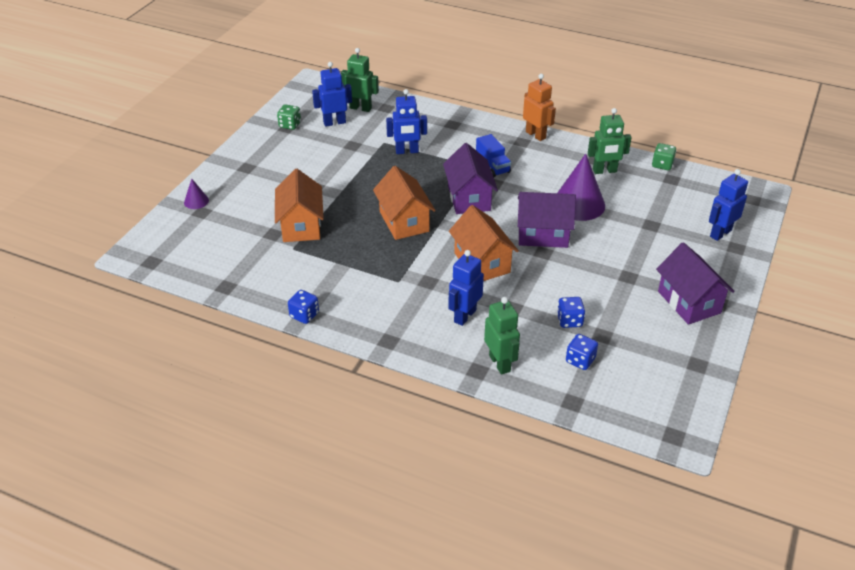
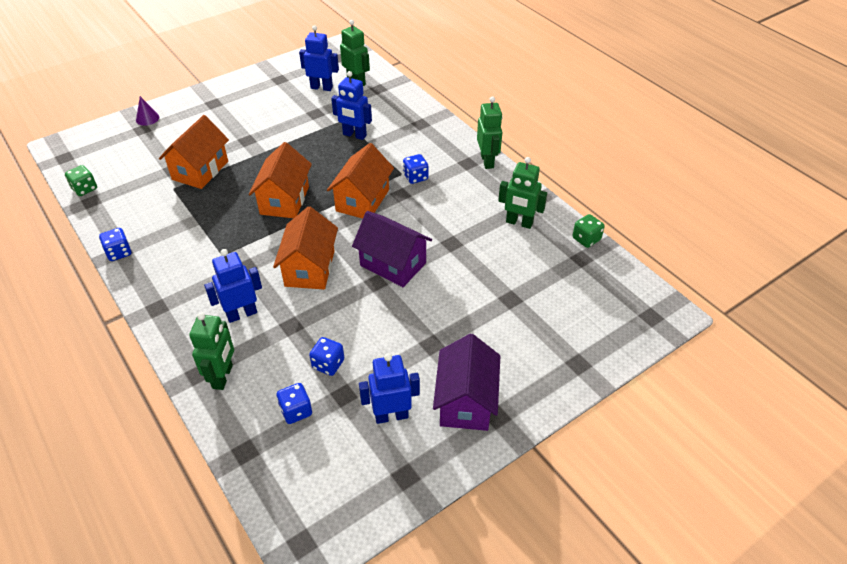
camera: 30 degrees right, 5 degrees up
(290, 125) = (284, 78): green dice -> green dice (84, 189)
(469, 198) = (362, 200): purple house -> orange house
(492, 166) = (415, 177): blue truck -> blue dice
(536, 135) = (487, 161): orange robot -> green robot
(578, 204) = (459, 247): purple cone -> none
(720, 233) = (576, 340): blue robot -> blue robot (391, 415)

